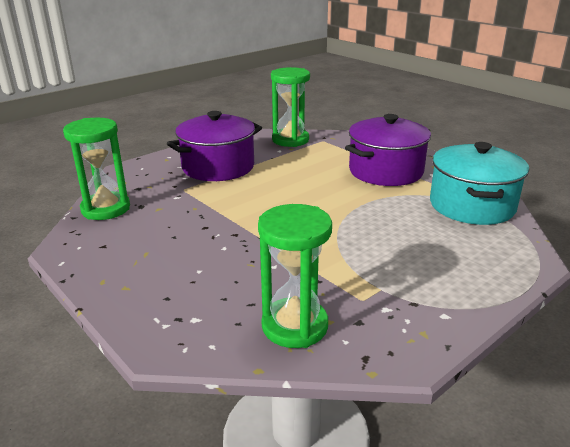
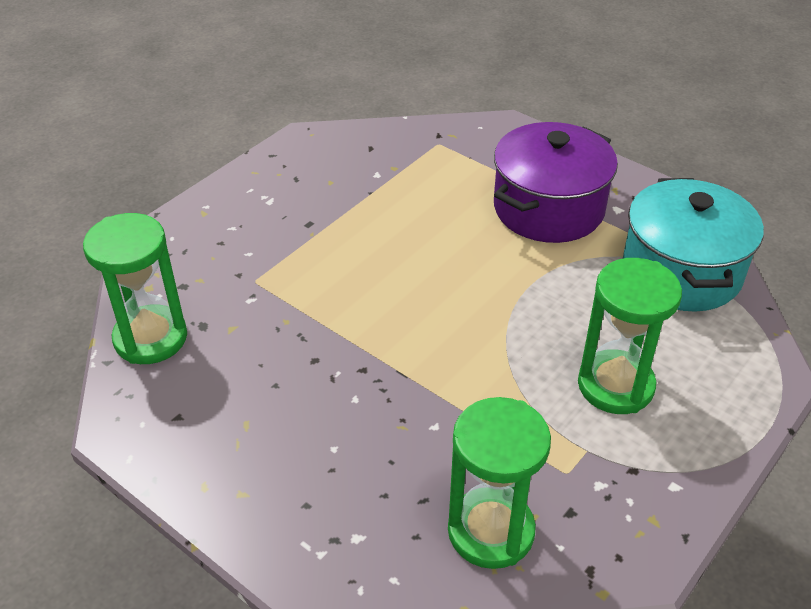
camera: 10 degrees left, 15 degrees up
(218, 167) = (292, 224): purple pot -> none
(290, 140) = (387, 147): green hourglass -> green hourglass (615, 385)

